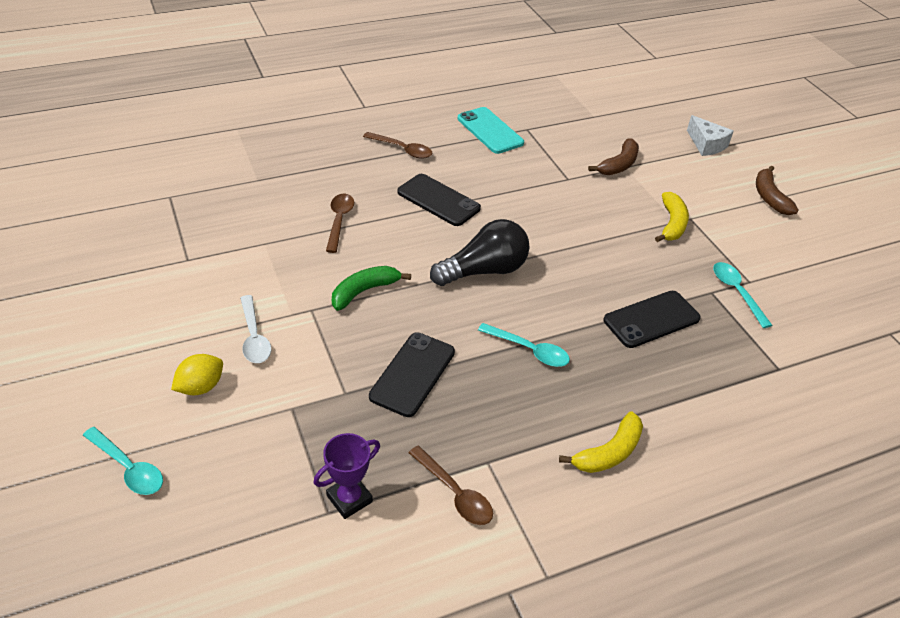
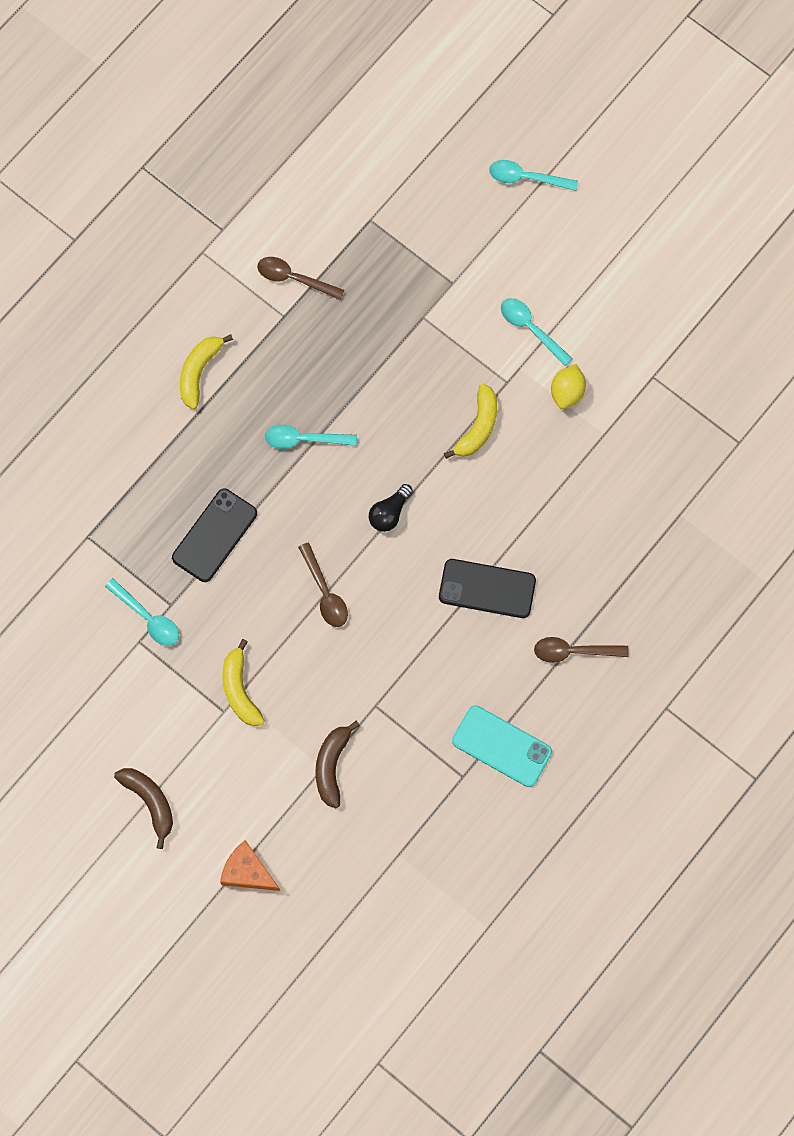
camera: 155 degrees right, 30 degrees up
(201, 387) = (532, 263): yellow lemon -> yellow lemon (567, 392)
(254, 337) = (530, 329): white spoon -> turquoise spoon
(339, 221) = (560, 502): brown spoon -> brown spoon (325, 592)
(349, 499) = (363, 236): purple trophy -> none
(364, 291) = (477, 427): green banana -> yellow banana
(413, 374) = (383, 362): black phone -> none
(484, 271) = (389, 513): black light bulb -> black light bulb, size x0.55
(706, 144) = (247, 871): white cheese -> orange cheese

